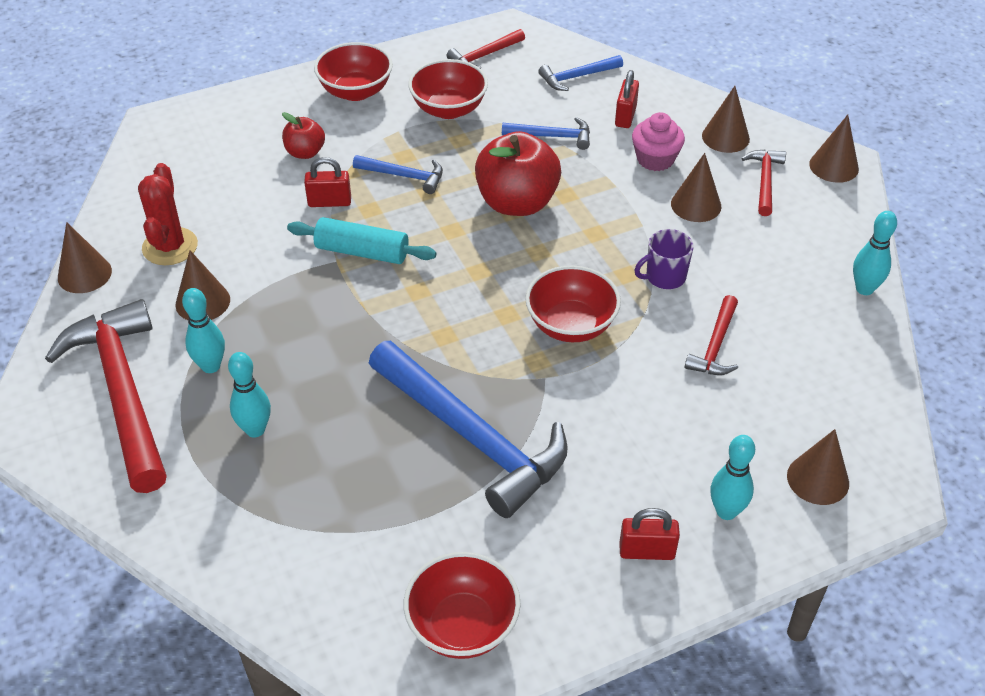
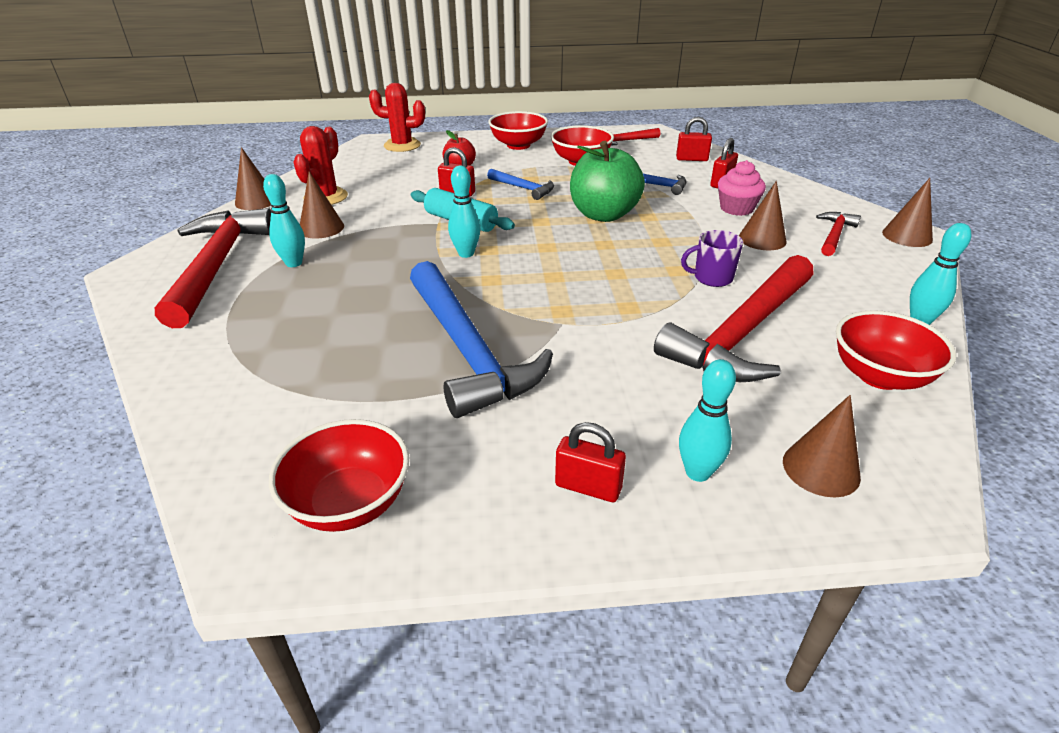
camera: 20 degrees right, 10 degrees down
(203, 122) = (402, 145): none -> red cactus
(255, 430) = (291, 307): turquoise bowling pin -> turquoise bowling pin (466, 253)
(517, 203) = (603, 214): red apple -> green apple
(571, 325) = (607, 293): red bowl -> red bowl (879, 376)
(577, 77) = (691, 159): blue hammer -> red padlock
(715, 345) = (742, 333): red hammer -> red hammer, size x2.13
(725, 137) = (806, 205): brown cone -> none

